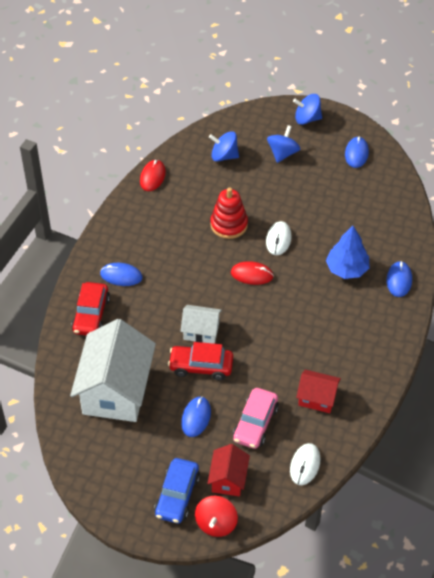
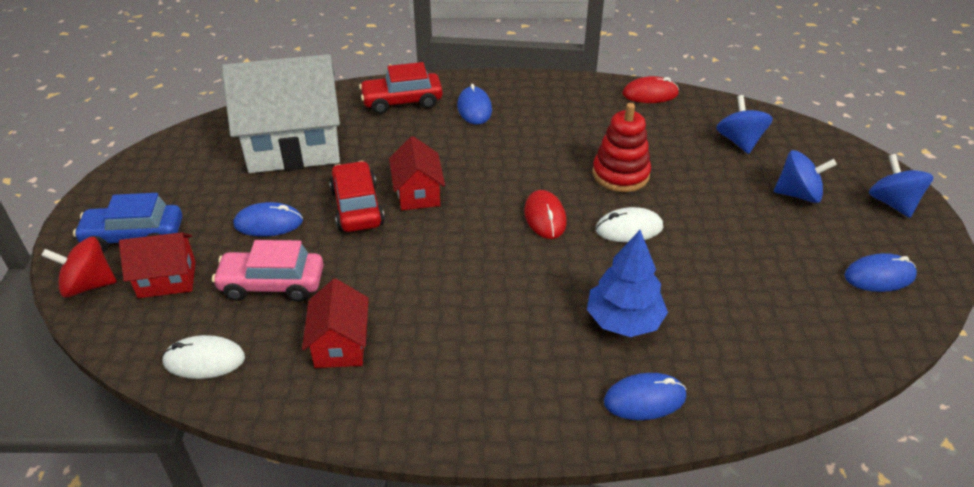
camera: 70 degrees right, 10 degrees down
(201, 331) = (418, 193): white house -> red house

